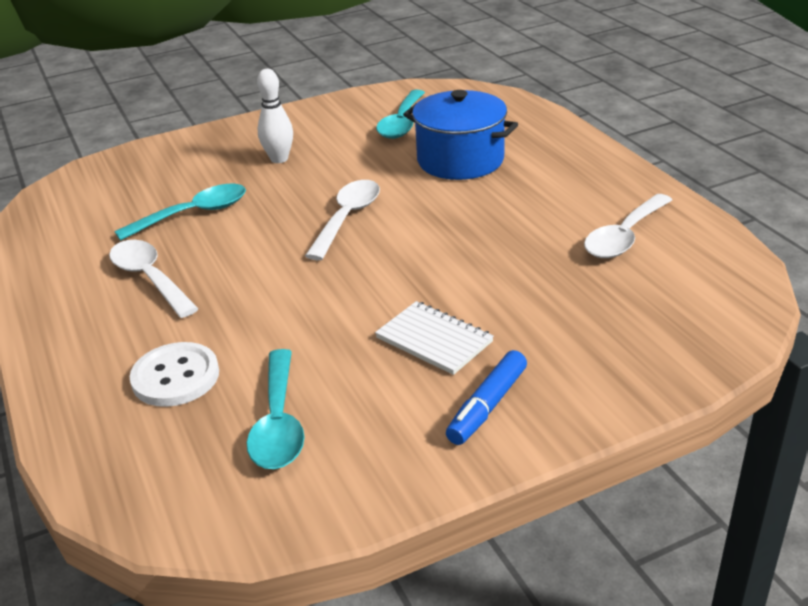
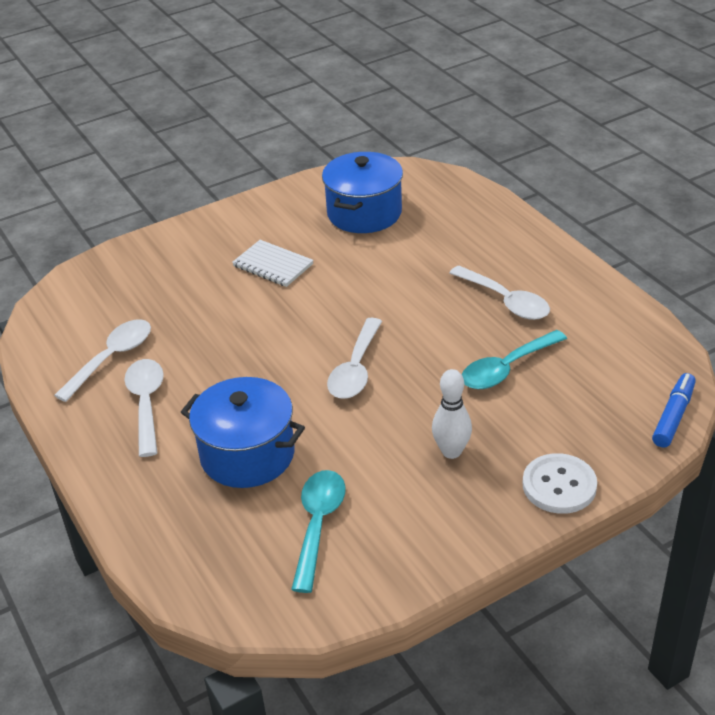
camera: 175 degrees right, 5 degrees up
(175, 377) = (441, 233): white button -> white button (559, 485)
(278, 423) = (364, 213): turquoise spoon -> blue pot
(487, 406) = (240, 229): blue marker -> blue marker (673, 416)
(568, 196) = (146, 403): none -> white spoon

